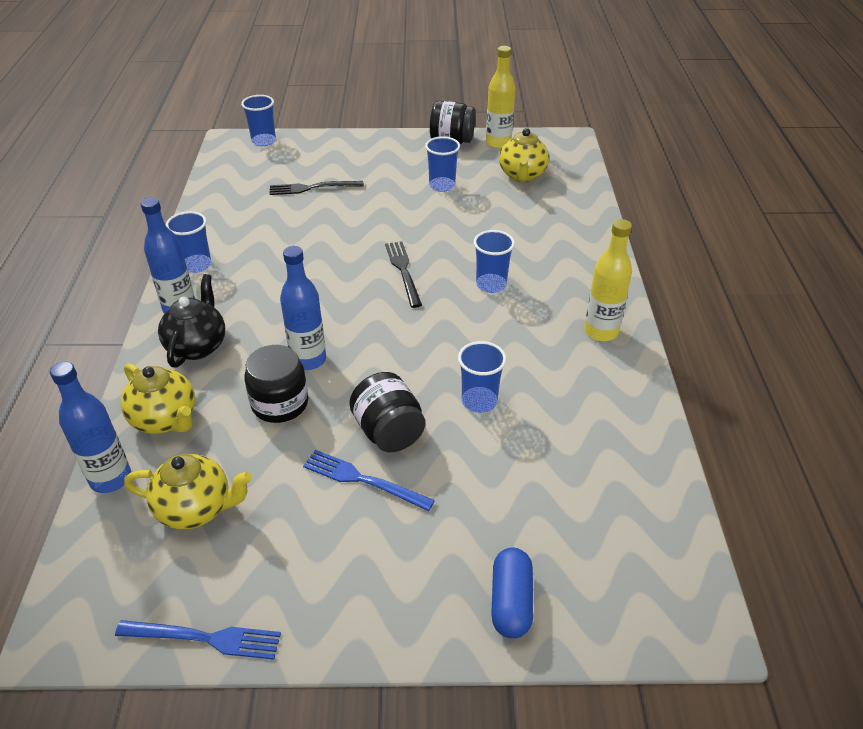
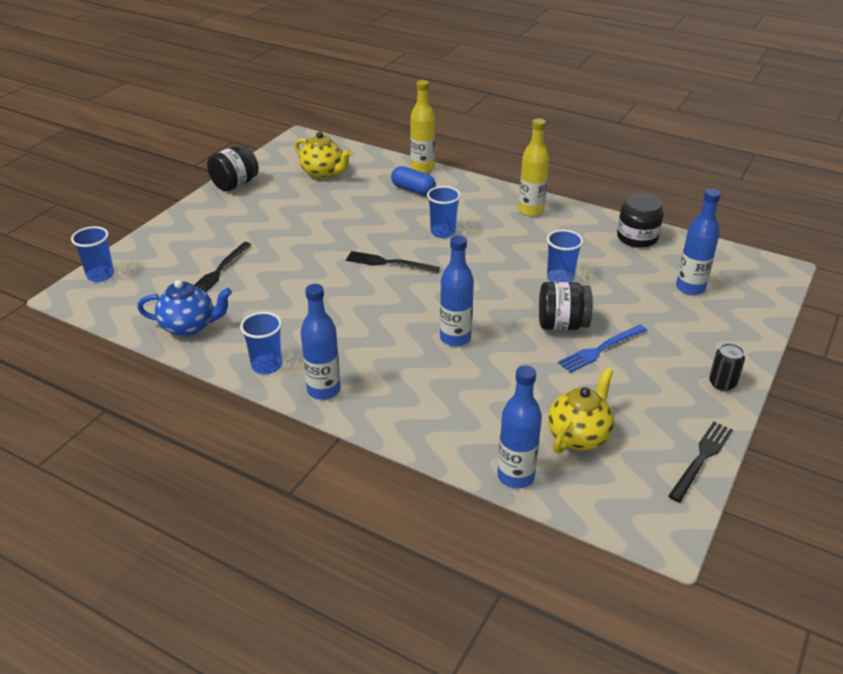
camera: 60 degrees left, 5 degrees down
(165, 419) = (467, 430): yellow teapot -> none
(197, 346) = (387, 392): black teapot -> none
(204, 638) = (701, 459): blue fork -> black fork
(225, 207) = (189, 326): none -> blue teapot
(280, 403) = (494, 366): black jar -> black jar (637, 237)
(367, 623) = (722, 383): none -> black can
(442, 185) = (295, 210): blue cup -> none
(498, 143) = (266, 167): yellow bottle -> yellow bottle (422, 167)
(511, 602) = (732, 324): blue capsule -> blue capsule (413, 190)
(562, 531) = (690, 288): none -> blue bottle

